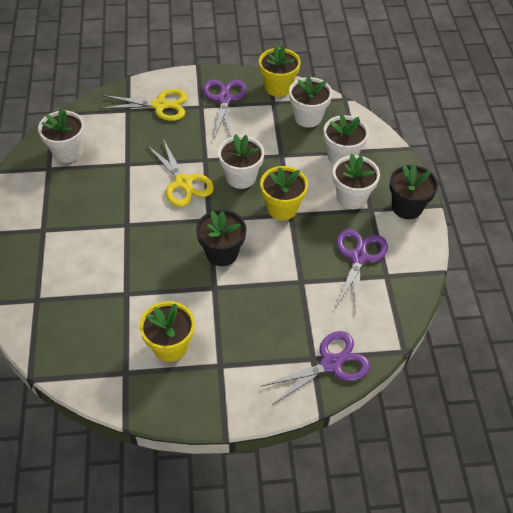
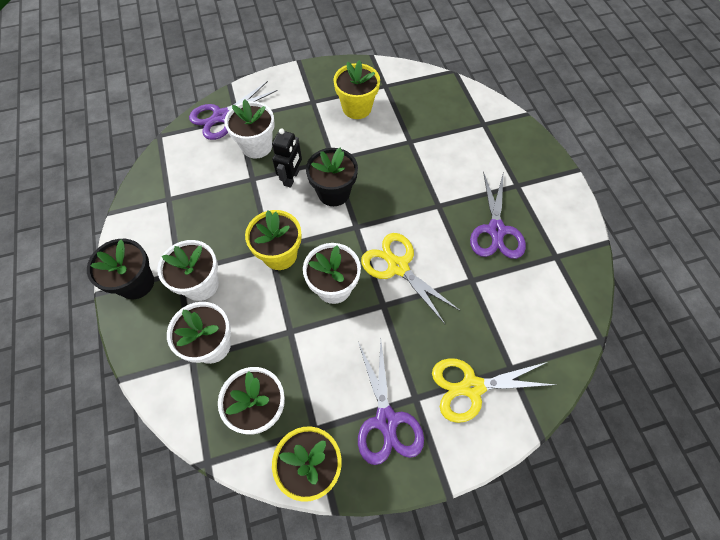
camera: 170 degrees right, 10 degrees up
(67, 152) = (548, 283): white flower pot -> white flower pot (257, 146)
(261, 275) = (291, 178): none -> black robot
(359, 257) = (195, 213): purple scissors -> purple scissors (496, 230)

